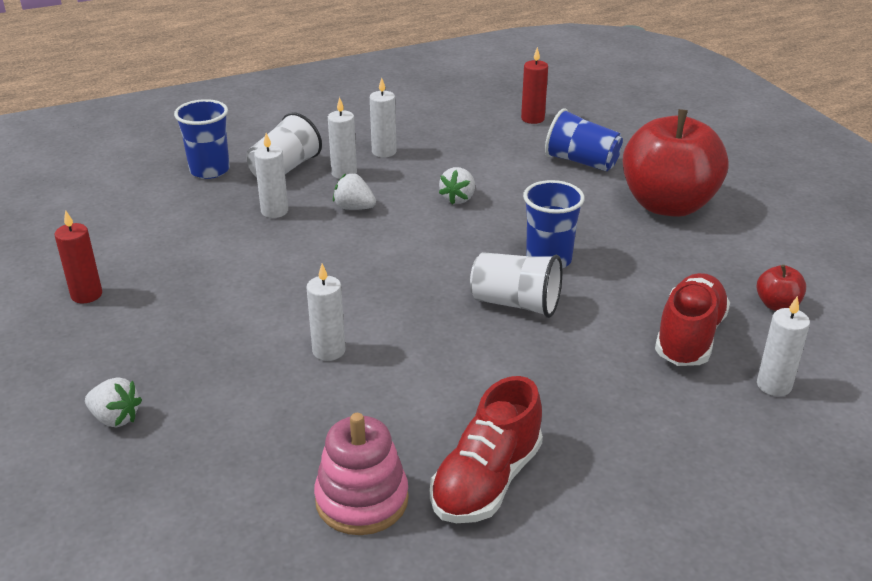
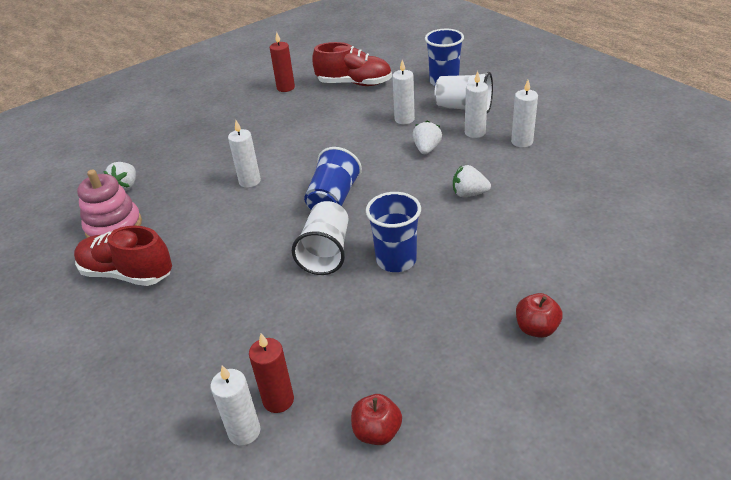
camera: 80 degrees right, 5 degrees up
(115, 418) = (180, 130): white strawberry -> white strawberry (126, 186)
(532, 119) = (654, 208): red candle -> red candle (278, 400)
(581, 162) = (586, 254): blue cup -> blue cup (333, 199)
(668, 205) = (536, 328): red apple -> red apple, size x0.40
(689, 337) = (305, 364): red shoe -> red shoe (354, 83)

